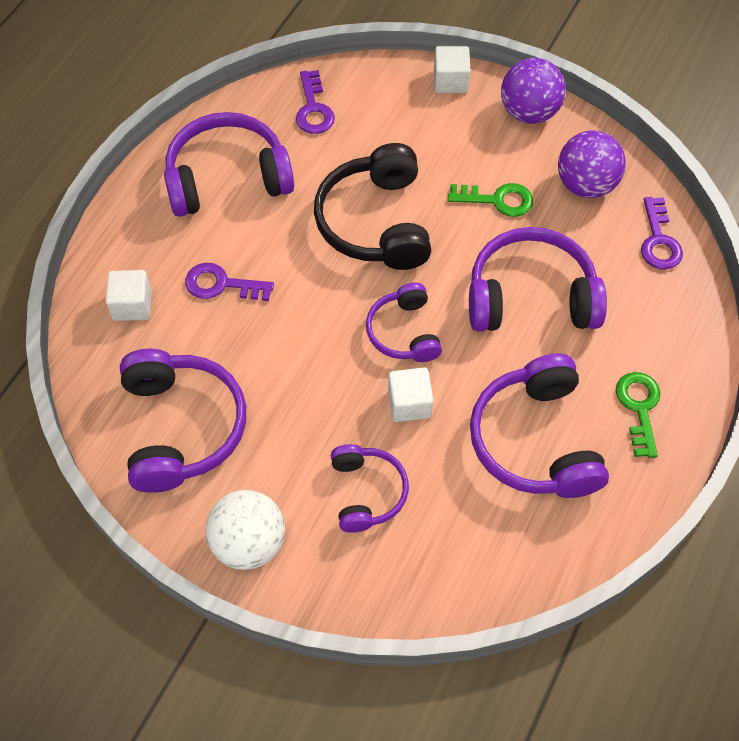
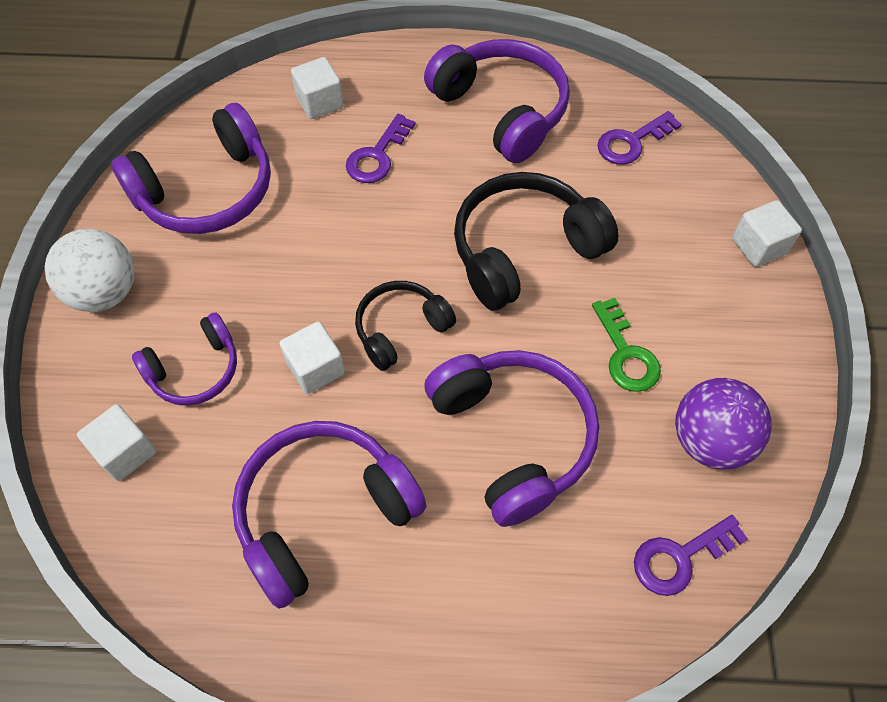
camera: 65 degrees right, 0 degrees up
(221, 284) = (377, 156): purple key -> purple key turned 135 degrees counterclockwise
(403, 332) = (400, 329): purple headphones -> black headphones
(419, 567) = (125, 451): none -> white cube
(529, 112) = (773, 340): purple ball -> none
(639, 408) = (419, 618): green key -> none

